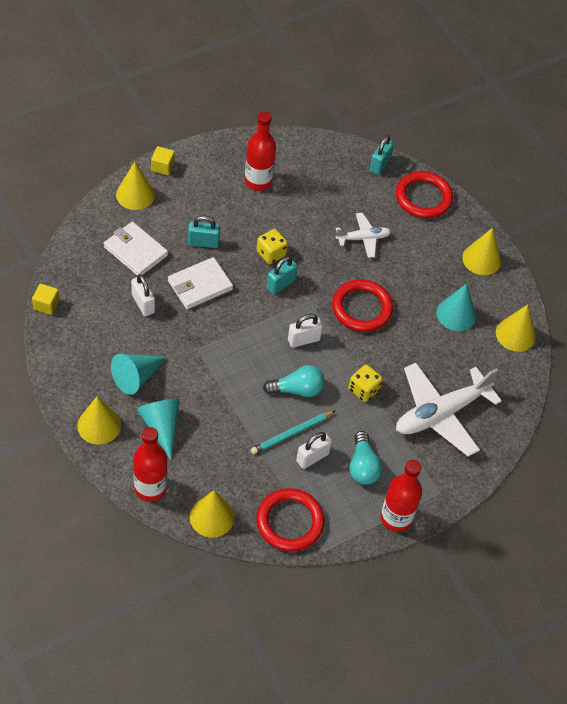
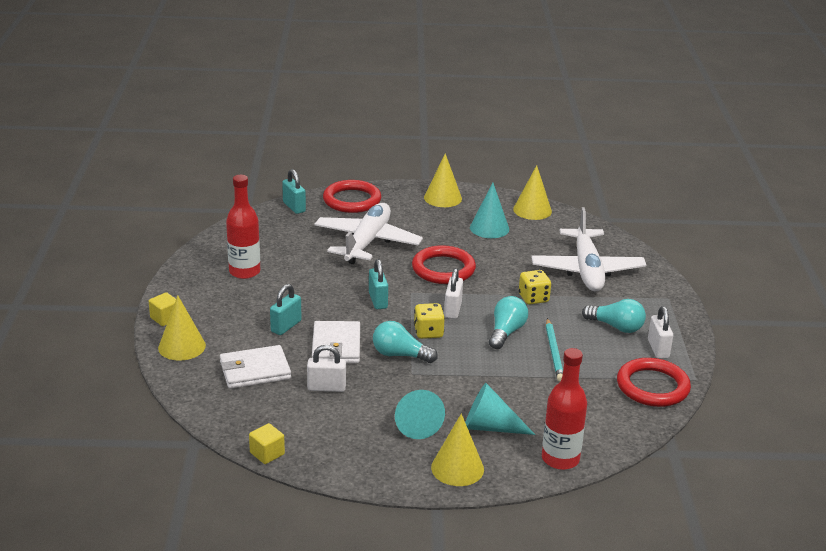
camera: 55 degrees left, 25 degrees down
(212, 517) = (619, 431): yellow cone -> none
(216, 331) = (400, 355): none -> turquoise light bulb
(271, 254) = (337, 294): yellow dice -> yellow dice (428, 332)
(312, 457) = (588, 350): white padlock -> white padlock (658, 349)
(363, 238) = (367, 242): white plane -> white plane, size x1.89
(396, 518) = (682, 329): red bottle -> none

